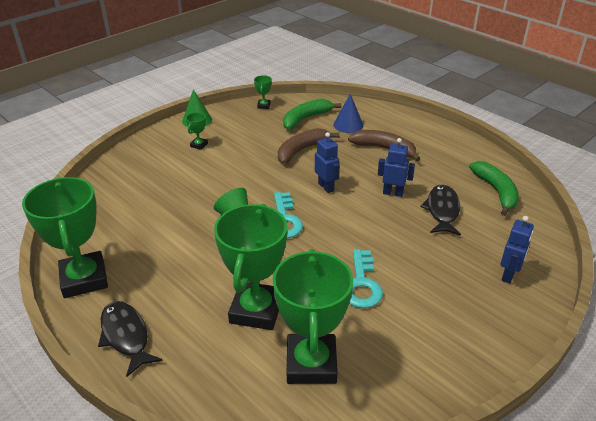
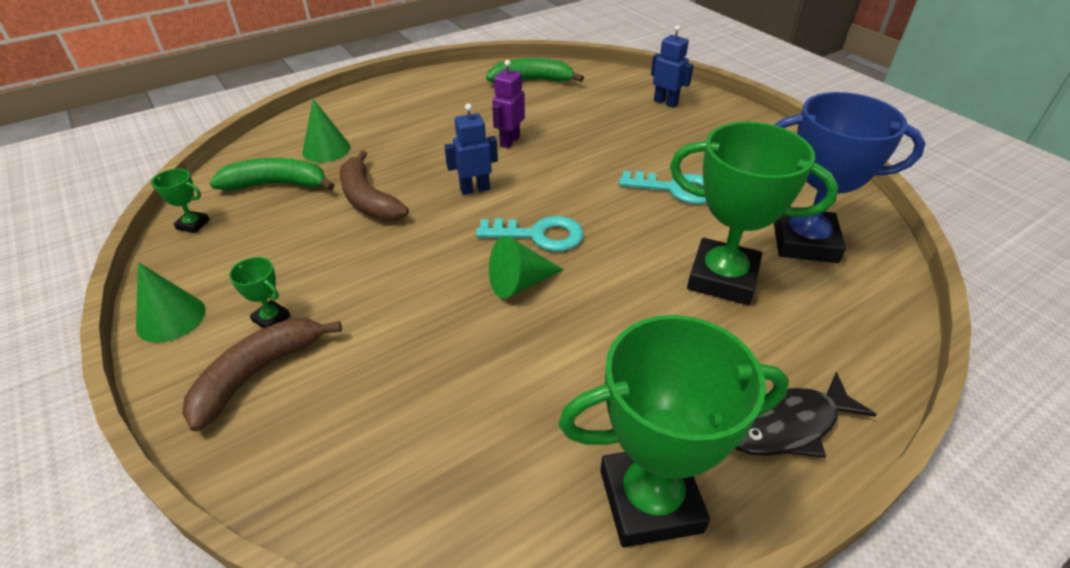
camera: 80 degrees left, 5 degrees up
(306, 119) = (277, 184): green banana -> green banana turned 120 degrees clockwise
(311, 363) = (804, 242): green trophy -> blue trophy
(348, 125) = (326, 149): blue cone -> green cone
(384, 149) = (408, 131): brown banana -> brown banana (257, 373)
(393, 193) = (509, 141): blue robot -> purple robot
(442, 210) = (554, 116): black fish -> none

